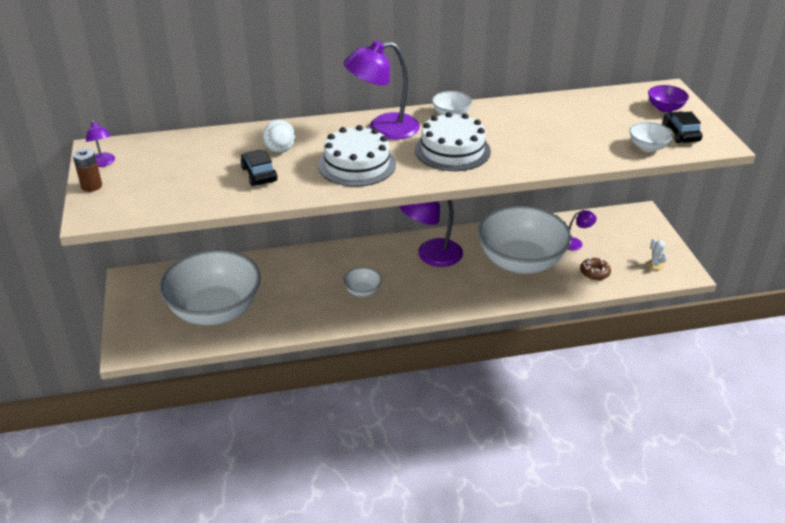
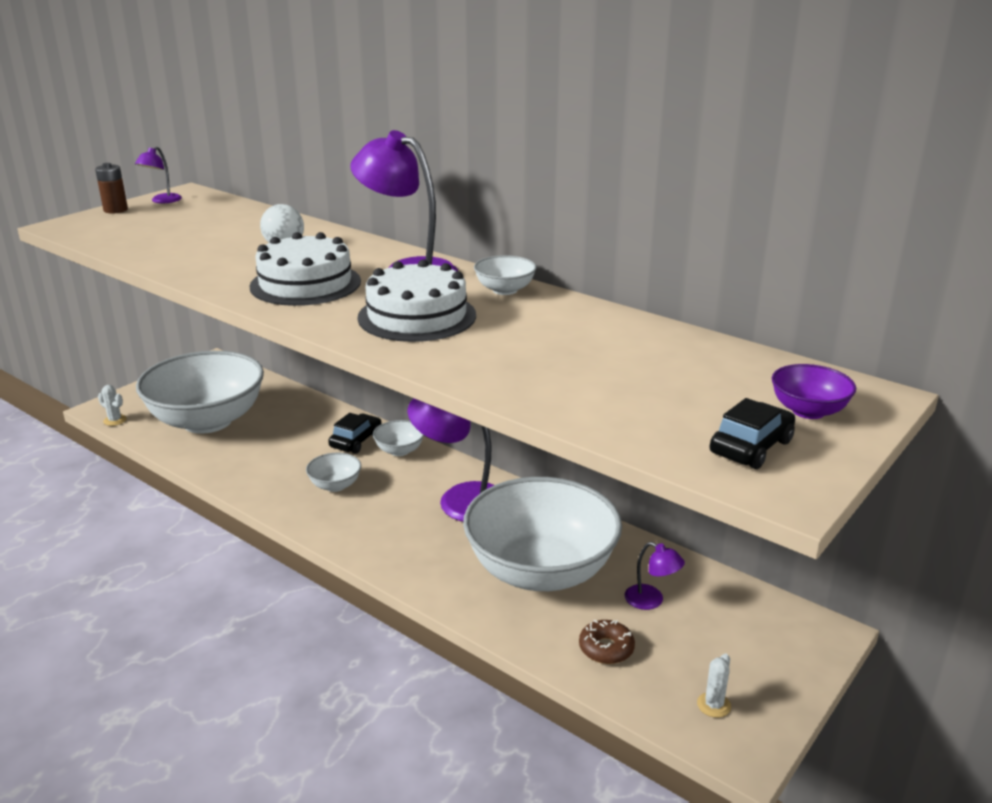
camera: 50 degrees right, 10 degrees down
(153, 351) = (115, 420): none -> white cactus
(259, 174) = (221, 253): black car -> black car (356, 441)
(648, 147) = (655, 433): white bowl -> white bowl (399, 450)

